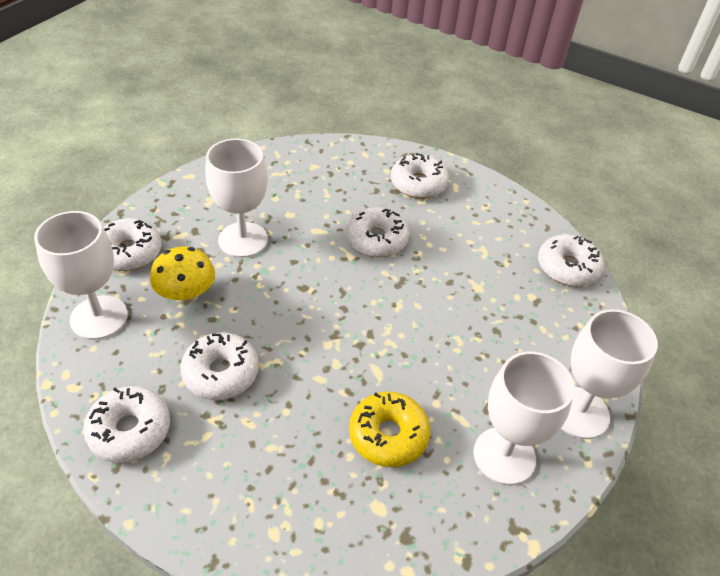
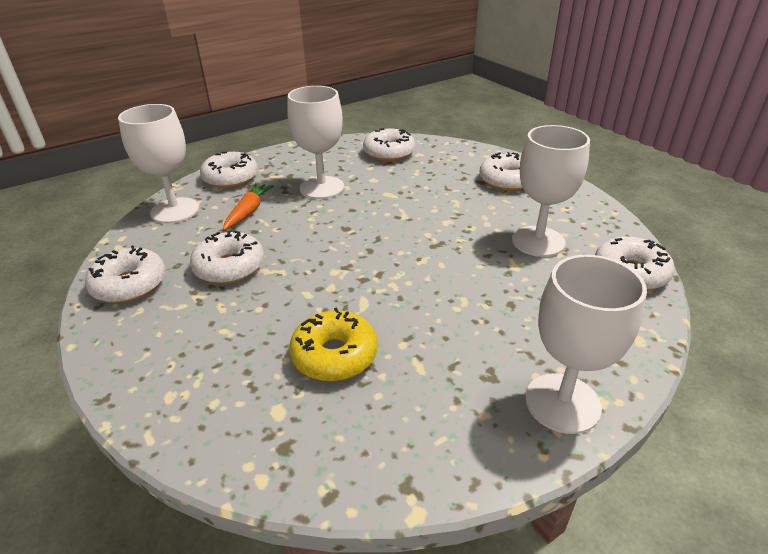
camera: 30 degrees right, 10 degrees down
(186, 295) = (248, 211): yellow mushroom -> orange carrot
(376, 240) = (437, 210): white donut -> white donut (389, 153)
(504, 456) = (443, 413): white goblet -> white goblet (538, 241)

